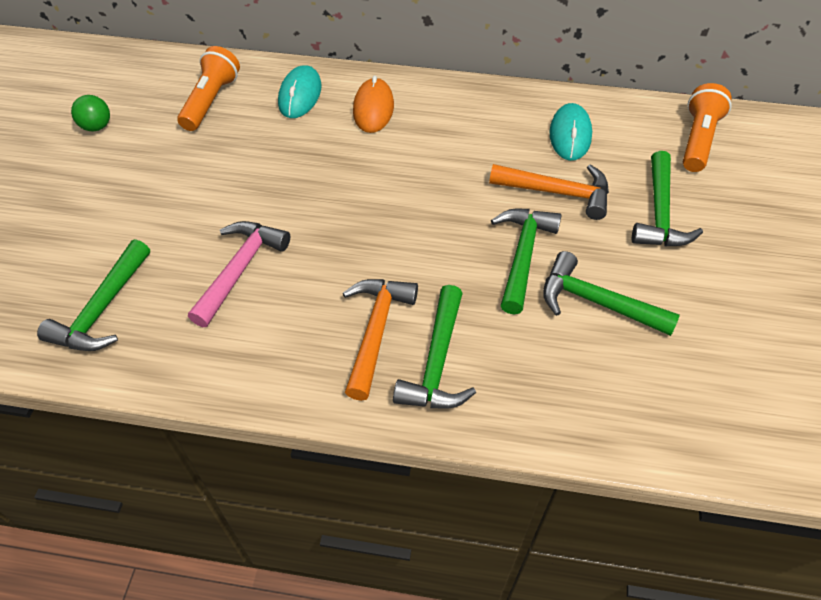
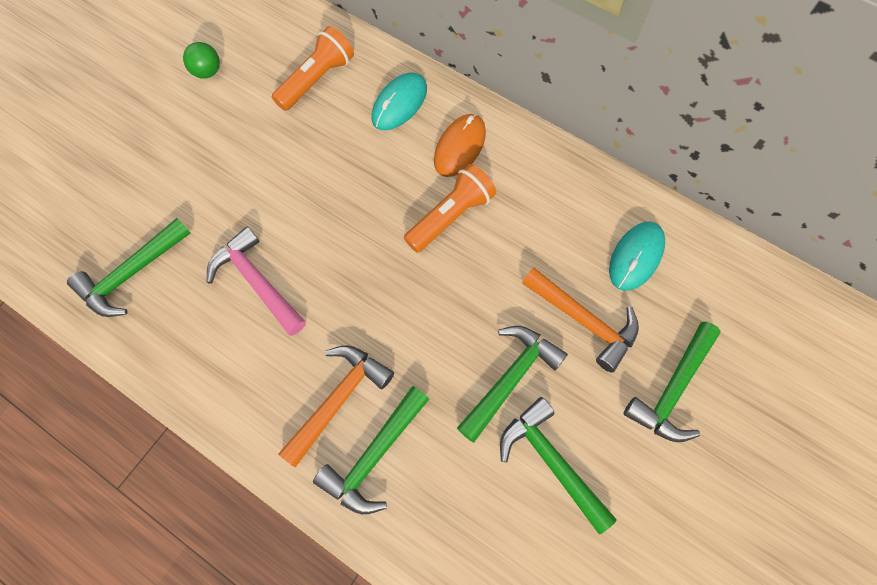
camera: 25 degrees right, 15 degrees up
(240, 269) = (257, 282): pink hammer -> pink hammer turned 90 degrees counterclockwise
(697, 140) = (767, 318): orange flashlight -> orange flashlight (450, 216)

